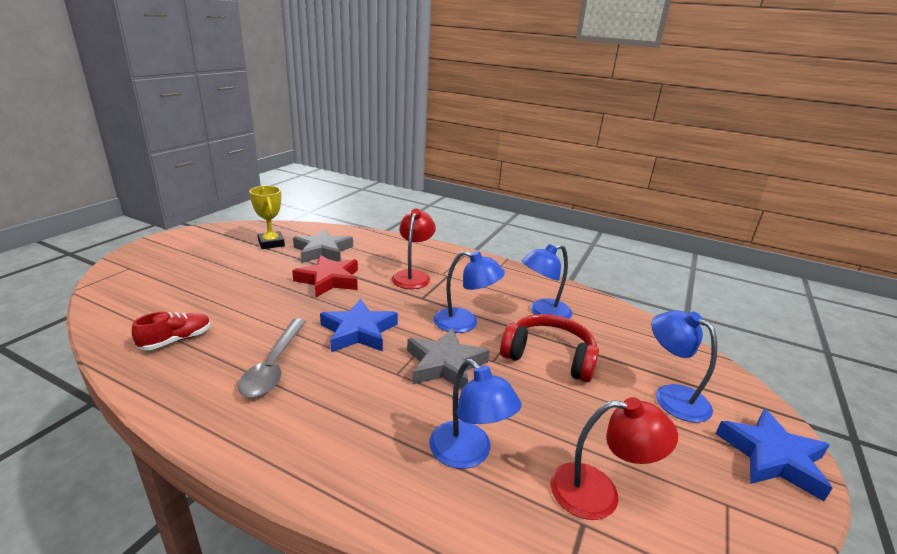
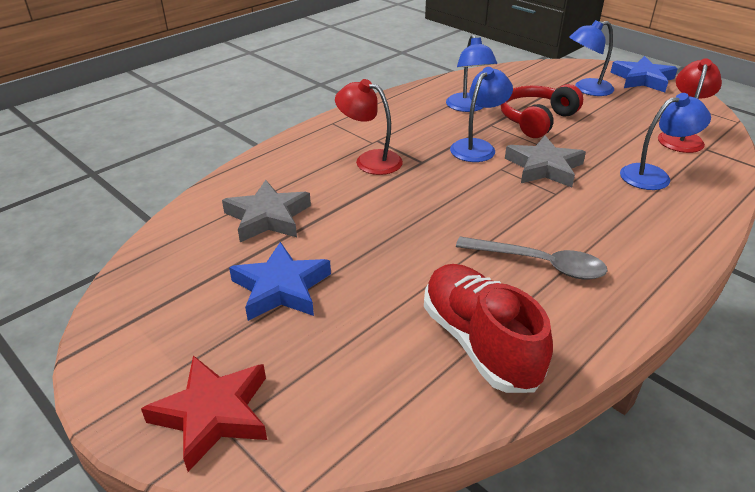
camera: 70 degrees left, 10 degrees up
(176, 340) = (479, 343): red shoe -> red shoe, size x1.84
(271, 243) = (212, 263): yellow trophy -> none
(329, 280) = (358, 218): red star -> red star (213, 414)
(358, 331) = (482, 207): blue star -> blue star (281, 288)

